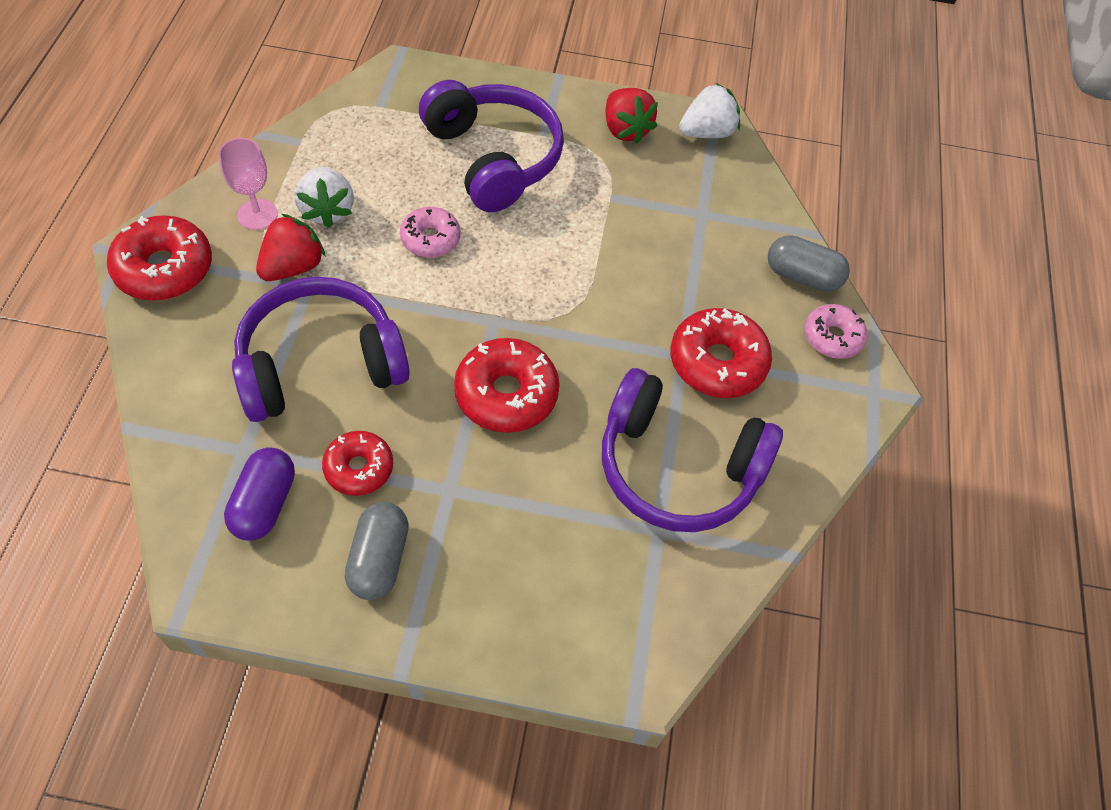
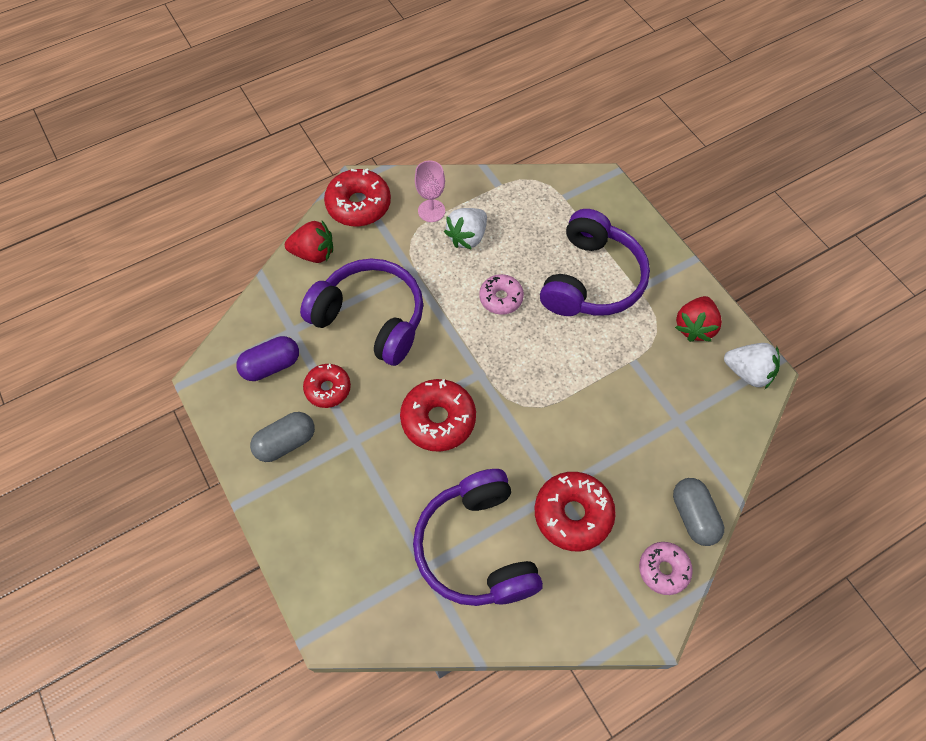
camera: 55 degrees right, 5 degrees up
(293, 267) = (416, 254): red strawberry -> red strawberry (314, 253)

